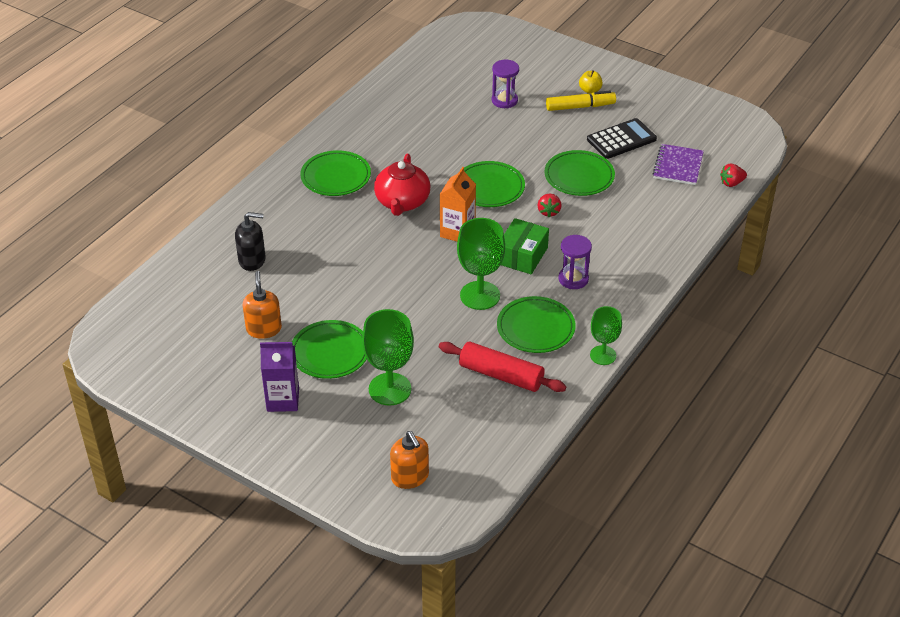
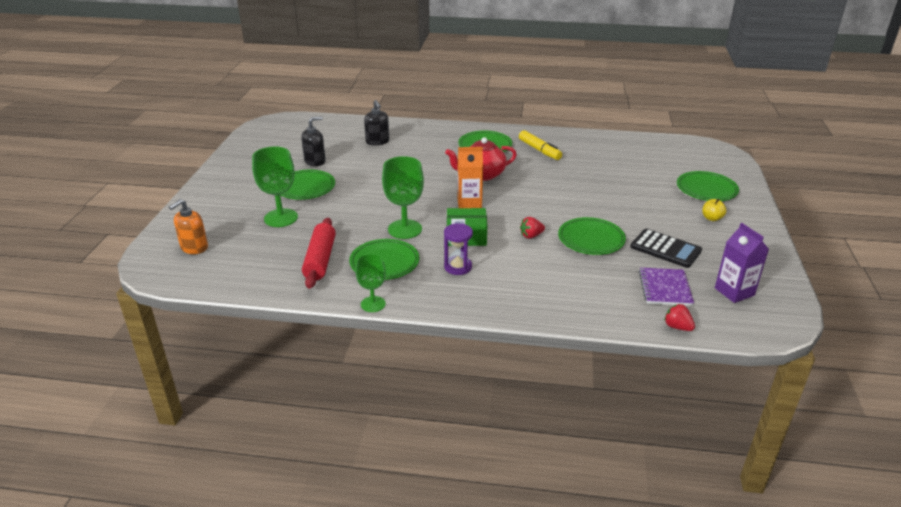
camera: 65 degrees right, 10 degrees down
(264, 329) = (315, 161): orange soap dispenser -> black soap dispenser
(283, 400) = (251, 184): purple carton -> purple carton (734, 292)
(489, 188) = (533, 203): green plate -> green plate (706, 189)
(504, 100) = (646, 184): purple hourglass -> none
(580, 107) = (683, 219): yellow marker -> yellow marker (539, 150)
(678, 166) = (665, 288): purple notebook -> purple notebook turned 75 degrees counterclockwise

